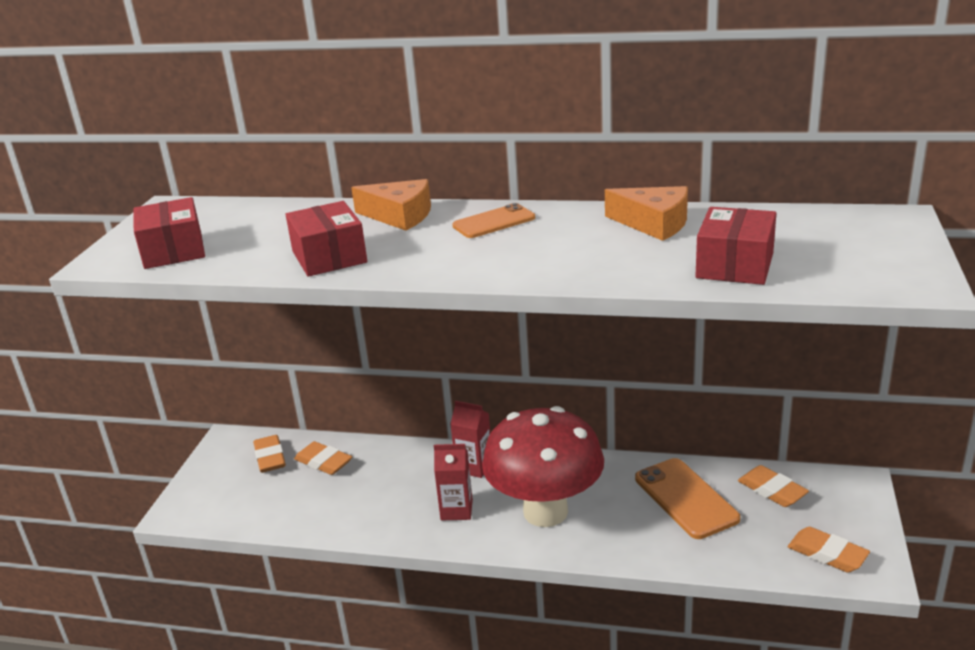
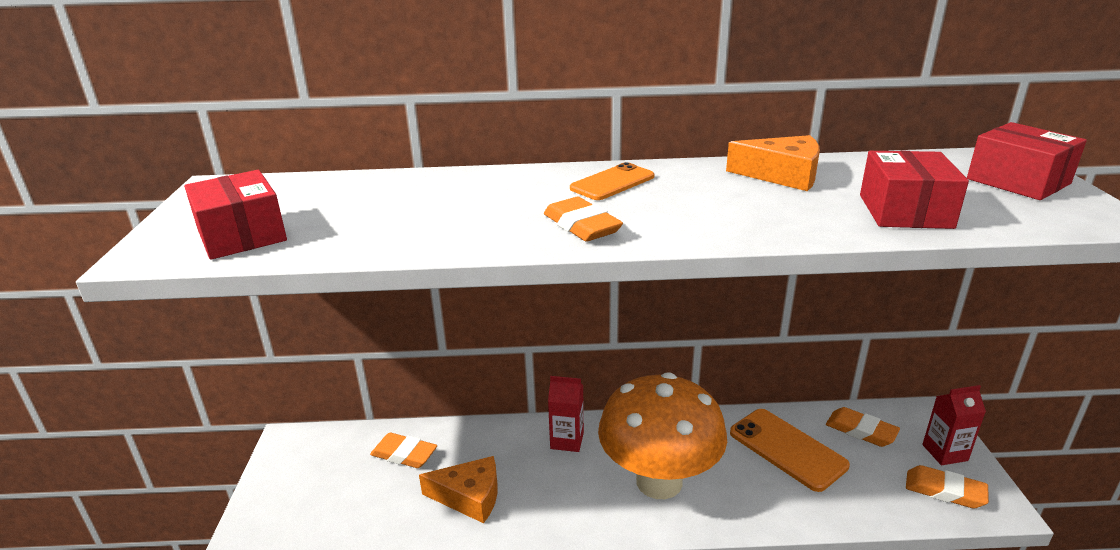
camera: 15 degrees left, 0 degrees up
(270, 457) = (342, 456): orange eraser -> orange eraser (582, 226)
(329, 257) = (446, 230): red box -> red box (1018, 181)
(400, 216) = (502, 182): orange cheese -> orange cheese (469, 497)
(456, 510) = (567, 492): red carton -> red carton (945, 452)
(545, 512) = (659, 481): red mushroom -> orange mushroom

